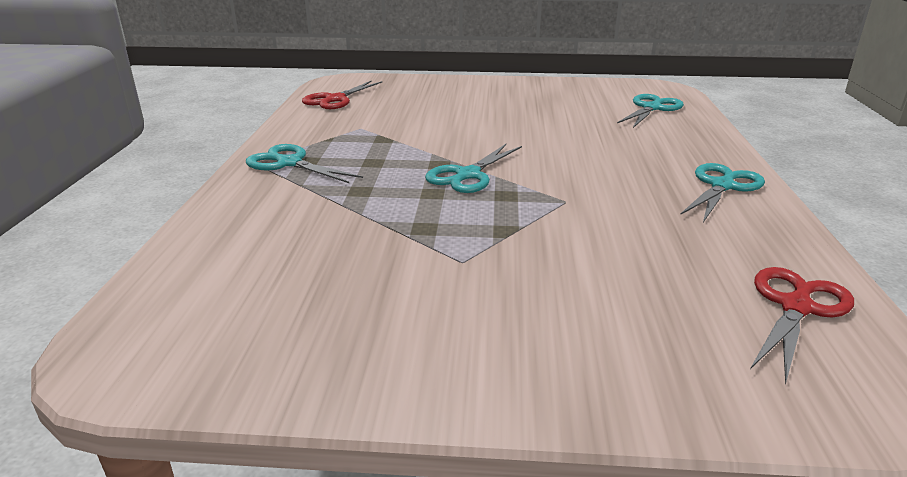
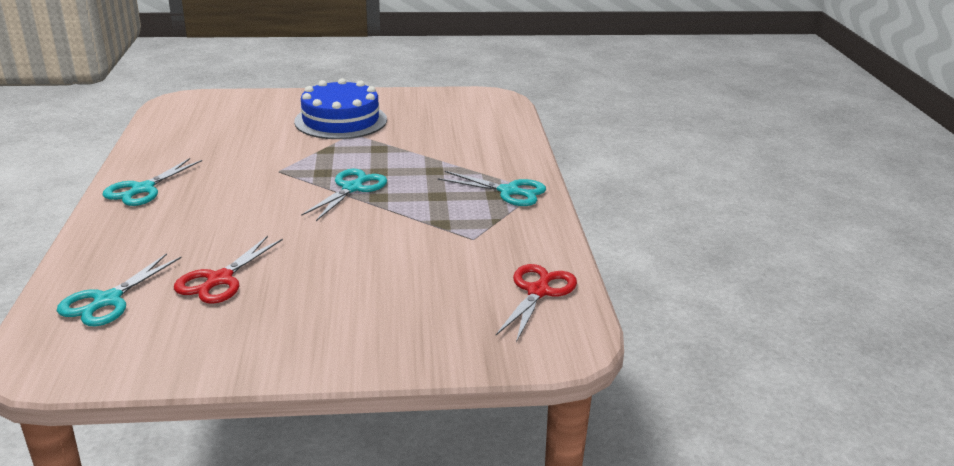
camera: 170 degrees right, 0 degrees up
(484, 297) = (341, 120): none -> blue cake
(796, 307) = (182, 123): red scissors -> red scissors (220, 279)

